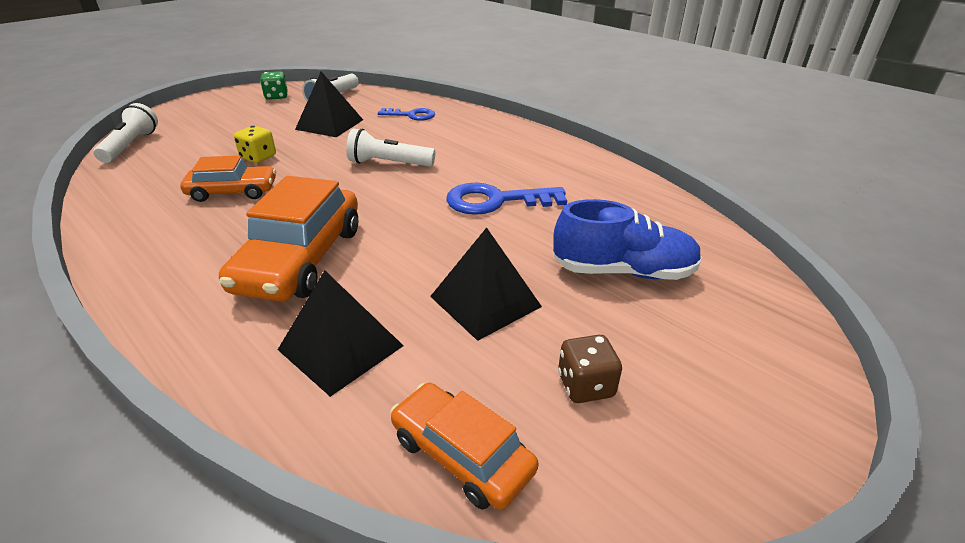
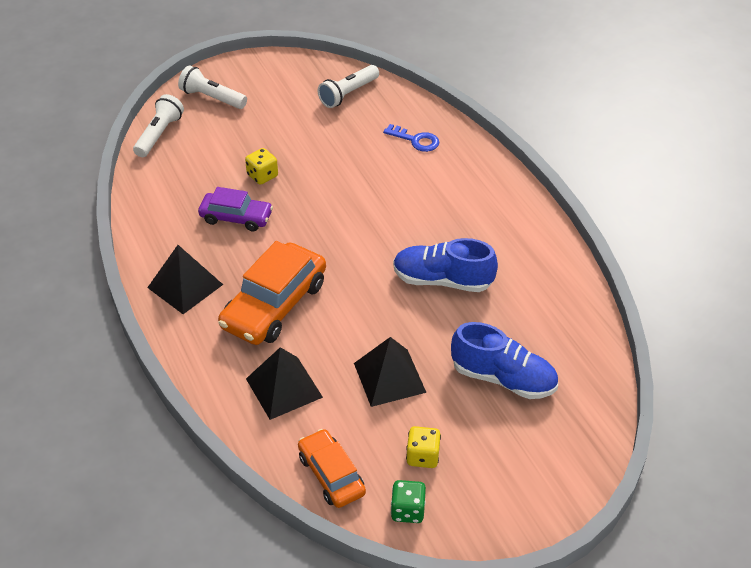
camera: 20 degrees right, 10 degrees up
(233, 192) = (236, 217): orange car -> purple car
(276, 97) = (293, 79): green dice -> green dice (408, 510)
(329, 124) = (334, 139): black pyramid -> black pyramid (185, 286)
(389, 163) = (370, 210): white flashlight -> white flashlight (212, 98)
(495, 201) = (442, 280): blue key -> blue shoe
(585, 385) = (422, 456): brown dice -> yellow dice

